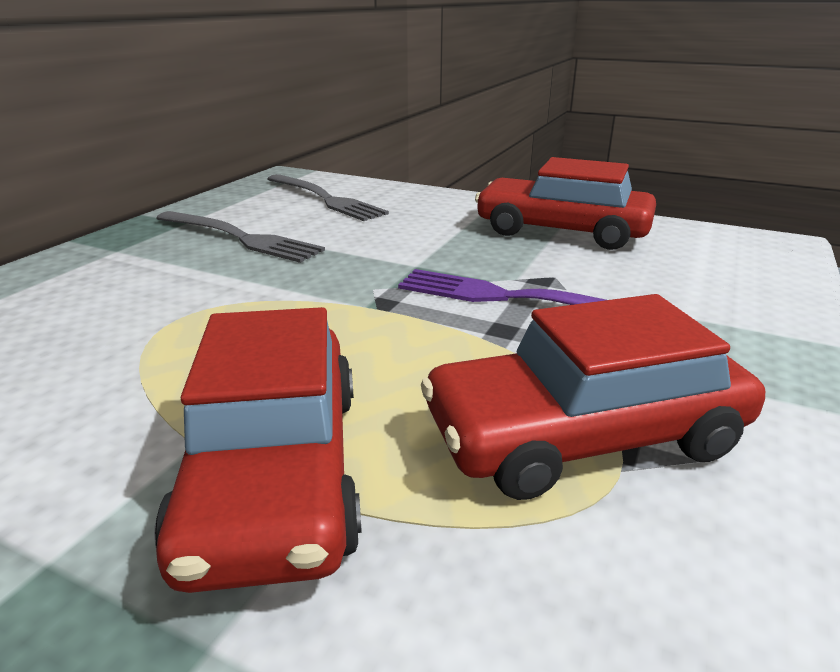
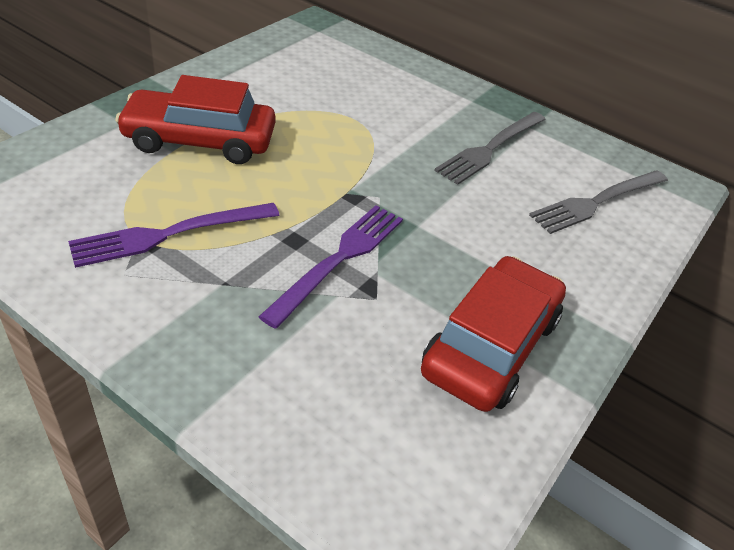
camera: 95 degrees right, 15 degrees up
(583, 434) = (170, 234): red car -> purple fork

